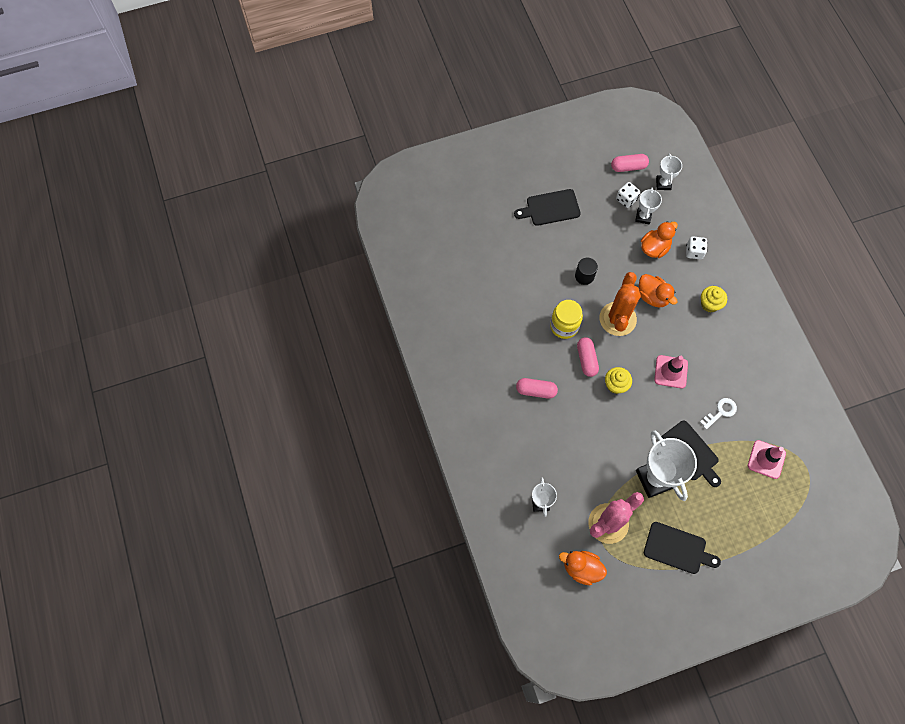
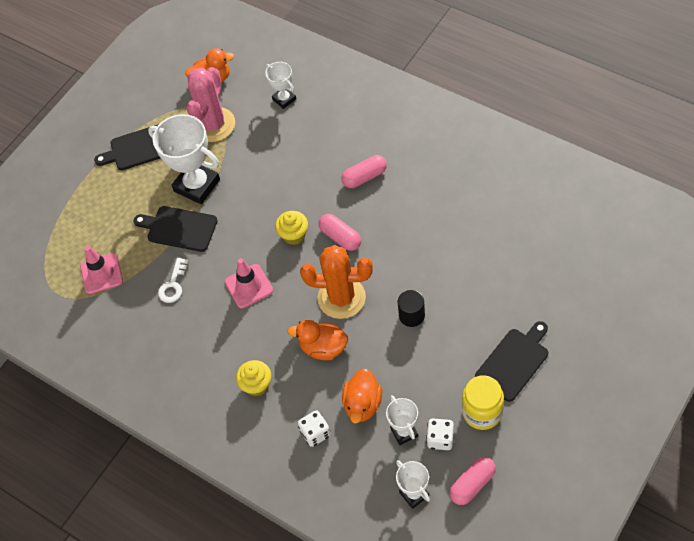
camera: 150 degrees right, 10 degrees down
(564, 326) = (389, 251): yellow jar -> yellow jar (482, 412)
(617, 319) = (341, 298): orange cactus -> orange cactus turned 60 degrees counterclockwise

